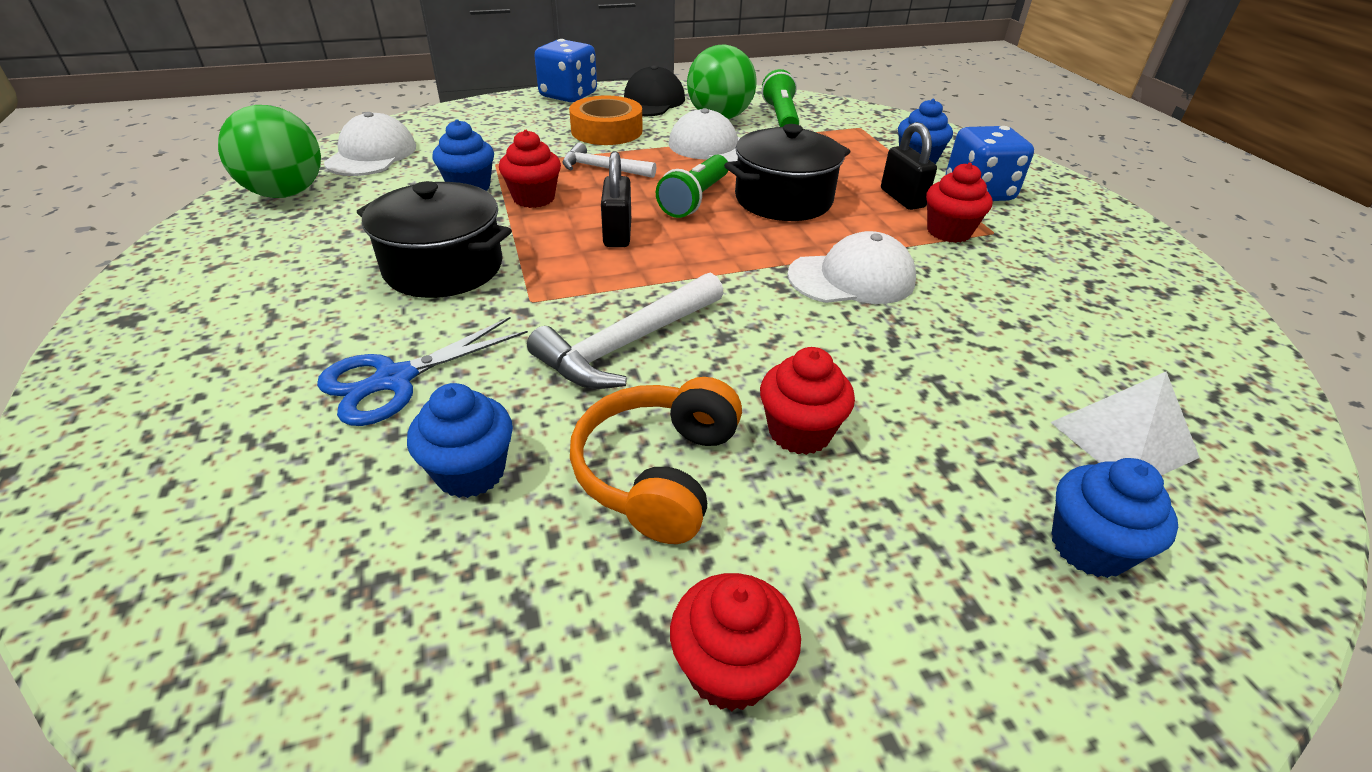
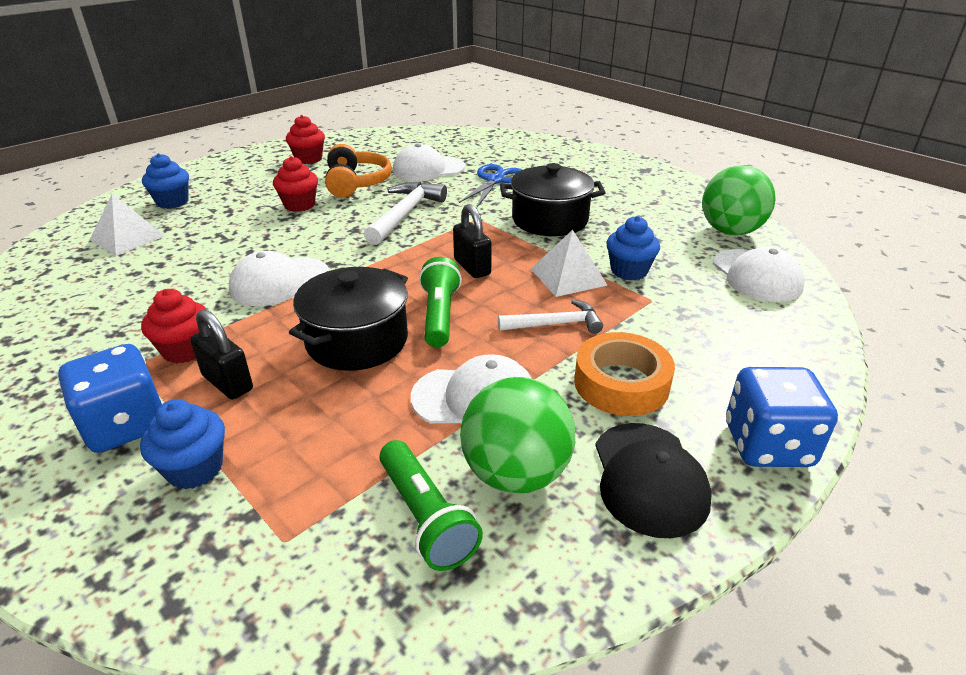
camera: 155 degrees right, 5 degrees down
(470, 472) = (428, 169): blue cupcake -> white cap
(534, 198) = (568, 276): red cupcake -> white pyramid

